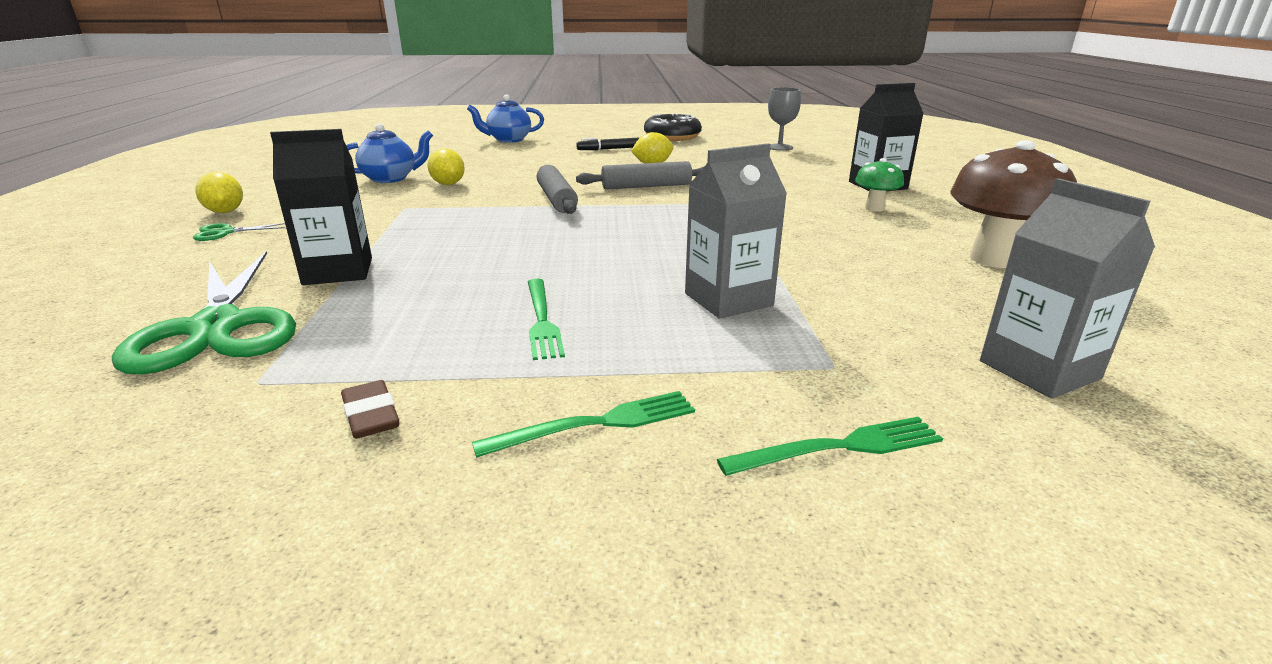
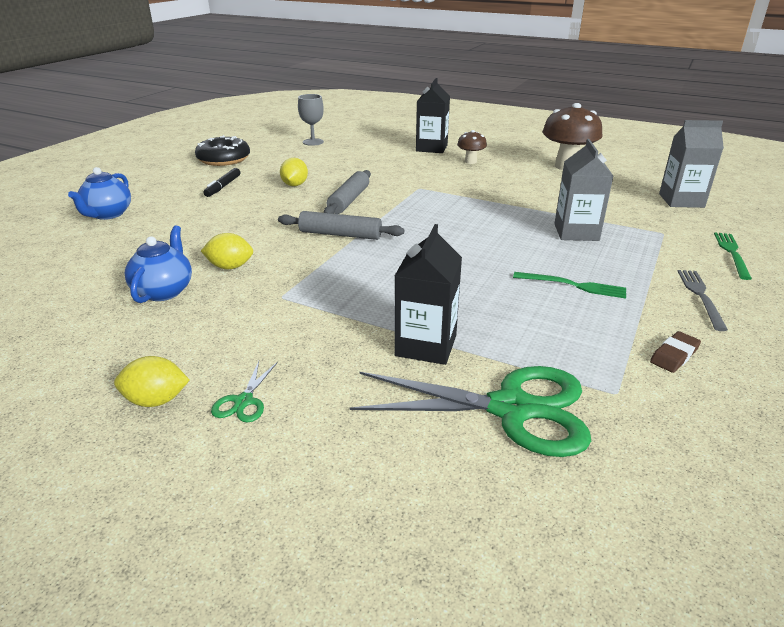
camera: 60 degrees left, 5 degrees up
(371, 415) = (674, 355): brown eraser -> brown eraser turned 45 degrees counterclockwise
(596, 424) = (700, 296): green fork -> grey fork
(874, 208) = (470, 161): green mushroom -> brown mushroom

